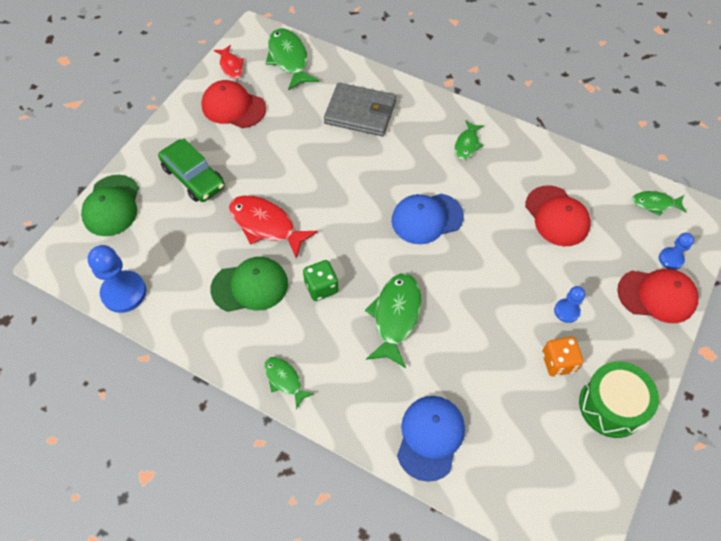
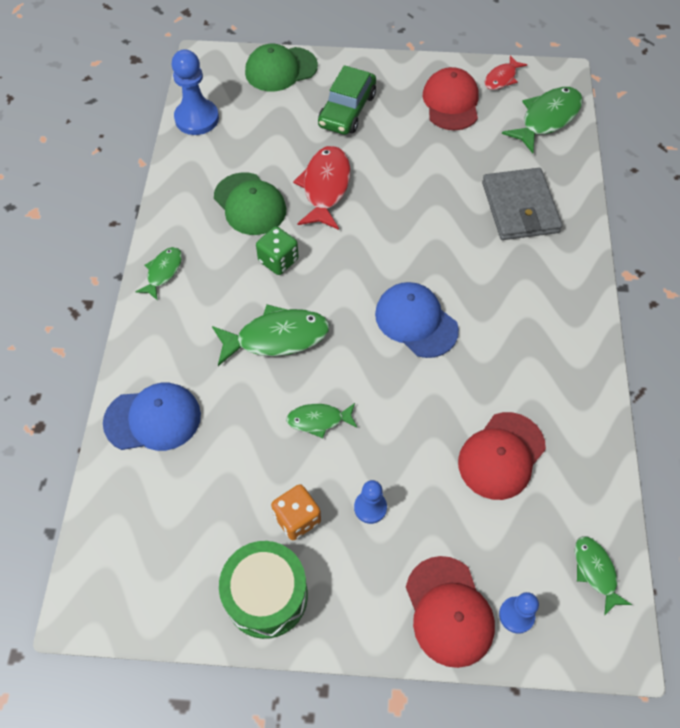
camera: 65 degrees right, 0 degrees up
(467, 144) = (546, 325): green fish -> green fish (319, 420)

